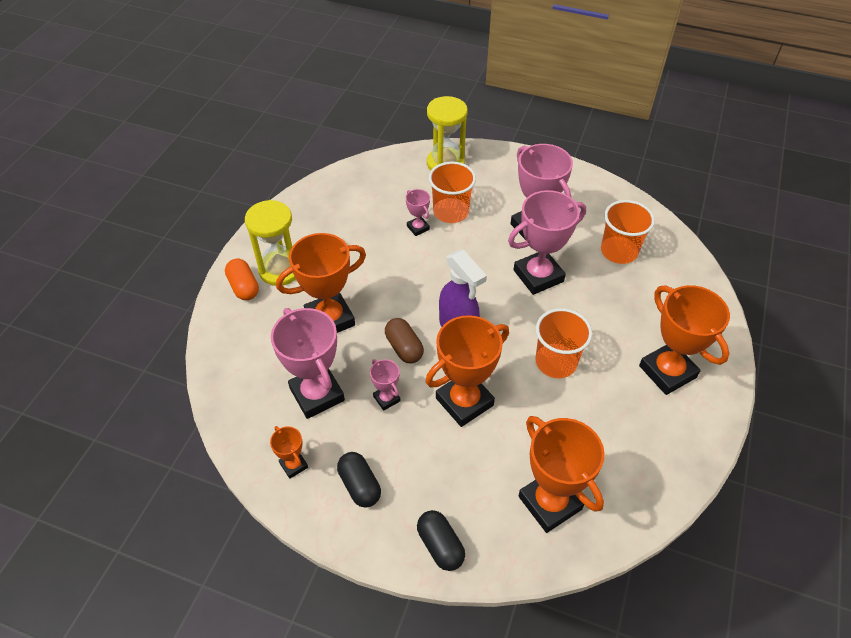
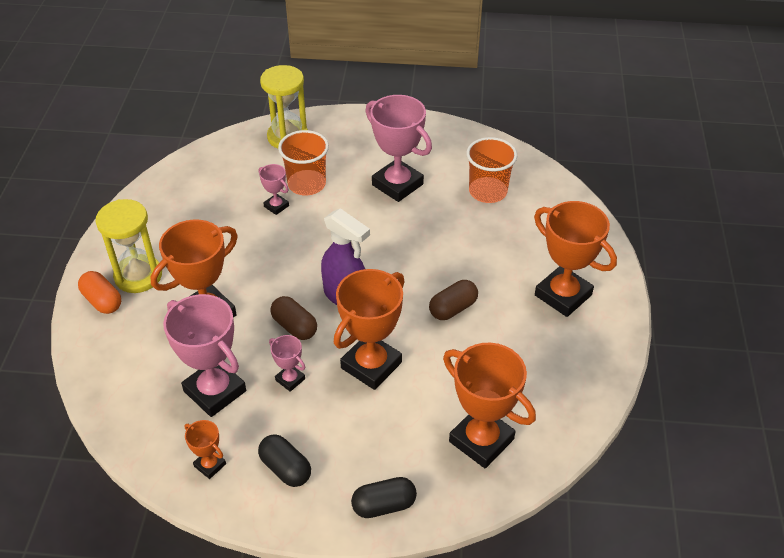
camera: 15 degrees left, 5 degrees down
(440, 545) = (384, 505): black capsule -> black capsule turned 60 degrees counterclockwise
(538, 276) = (413, 230): pink trophy -> none
(556, 362) = (453, 308): orange cup -> brown capsule

